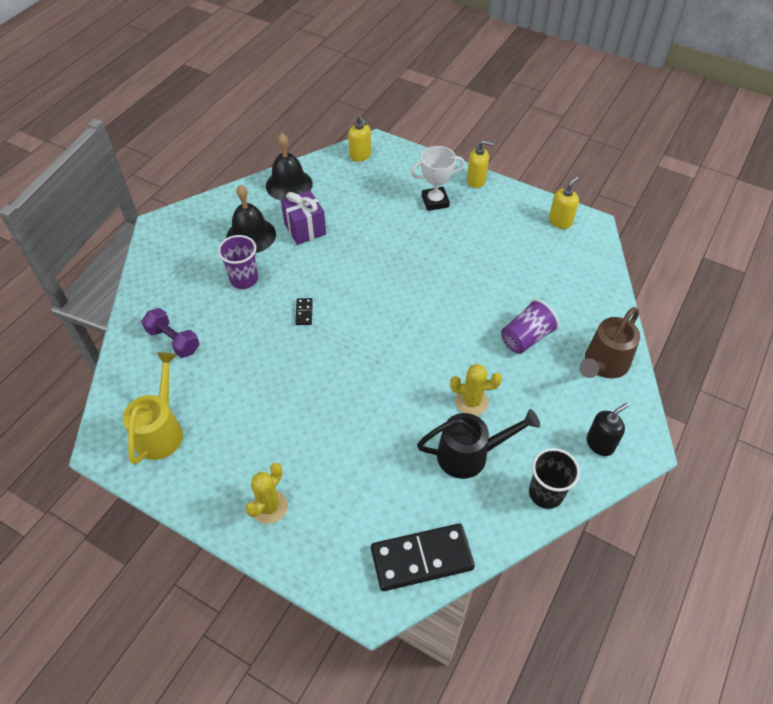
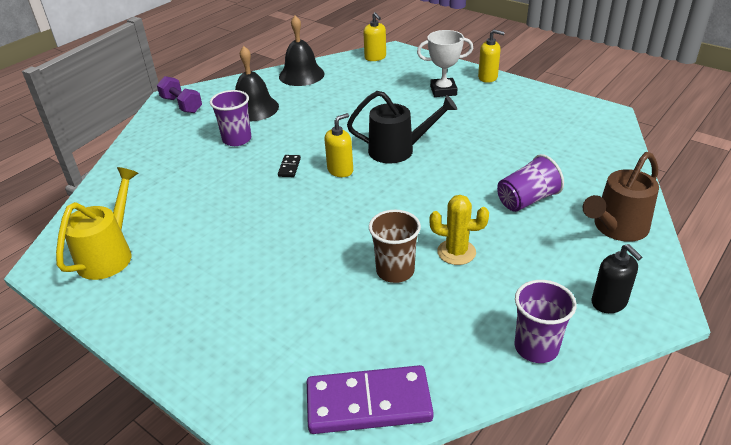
camera: 10 degrees right, 15 degrees down
(173, 340) = (150, 182): purple dumbbell -> purple dumbbell (181, 105)
(269, 507) = (201, 333): yellow cactus -> none
(305, 229) = (308, 106): purple gift -> none
(422, 426) = (395, 271): none -> brown cup
(422, 559) = (368, 403): black domino -> purple domino
(470, 454) = (447, 301): black watering can -> black watering can (399, 150)
(546, 493) = (536, 347): black cup -> purple cup
(560, 221) = (574, 109): yellow soap dispenser -> yellow soap dispenser (340, 170)
(600, 444) = (609, 302): black soap dispenser -> black soap dispenser turned 90 degrees clockwise

